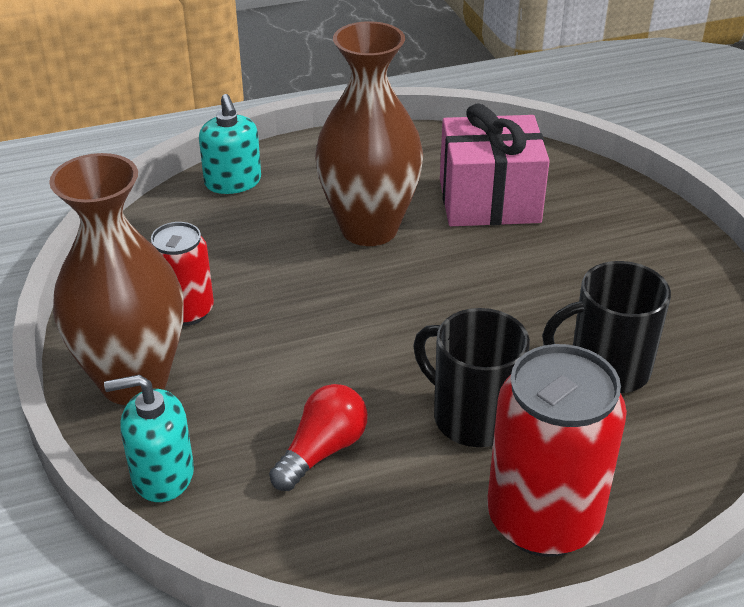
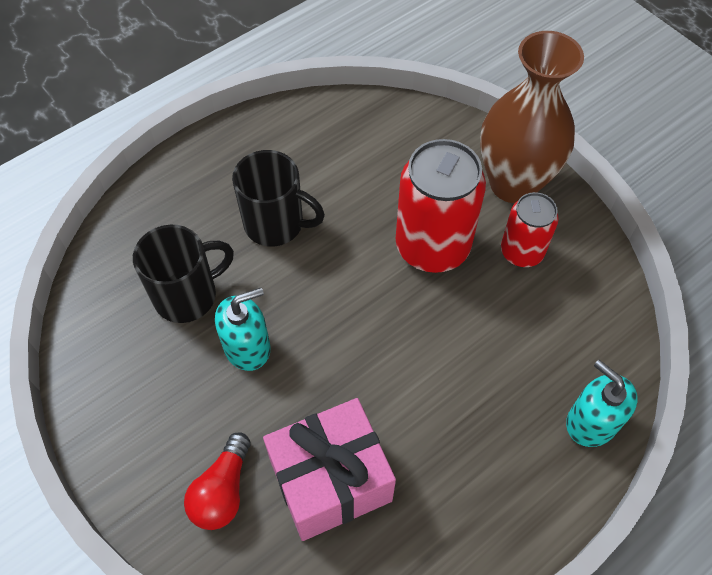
camera: 160 degrees right, 20 degrees up
(162, 474) = (449, 130): turquoise soap dispenser -> turquoise soap dispenser (247, 347)
(322, 451) = (363, 171): red light bulb -> red light bulb (222, 491)
(369, 229) = (429, 396): brown vase -> none
(543, 519) = (214, 167): red can -> red can (432, 247)

